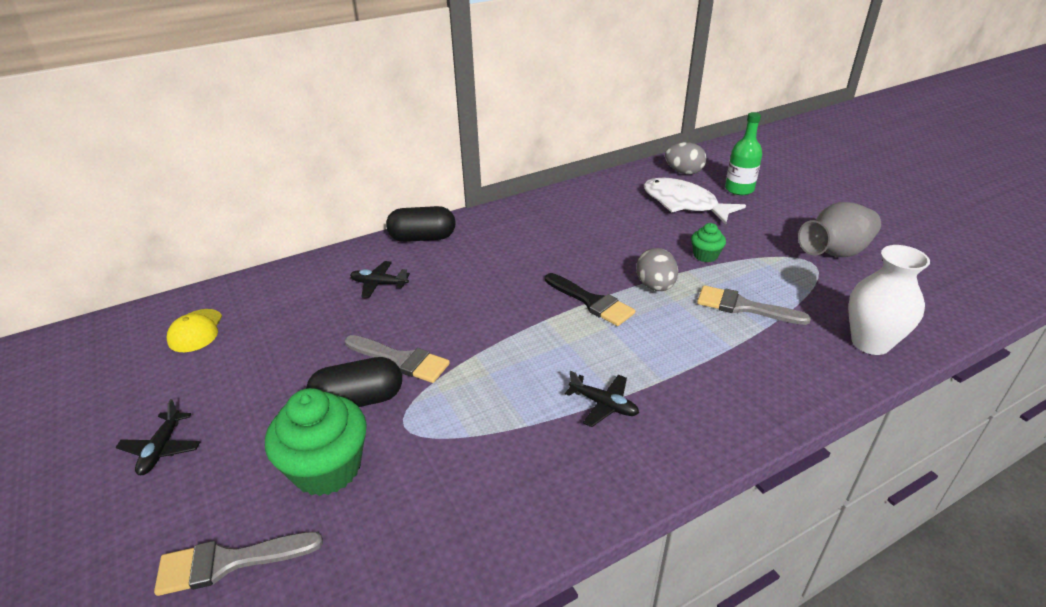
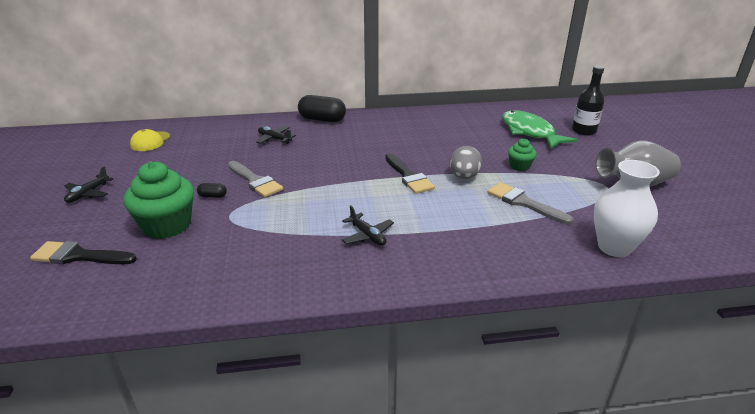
camera: 20 degrees right, 5 degrees down
(229, 562) = (79, 256): grey brush -> black brush
(358, 400) = (213, 196): black capsule -> black capsule, size x0.46
(683, 172) = (546, 113): grey egg -> none
(684, 204) = (529, 132): white fish -> green fish
(739, 189) = (584, 131): green bottle -> black bottle

